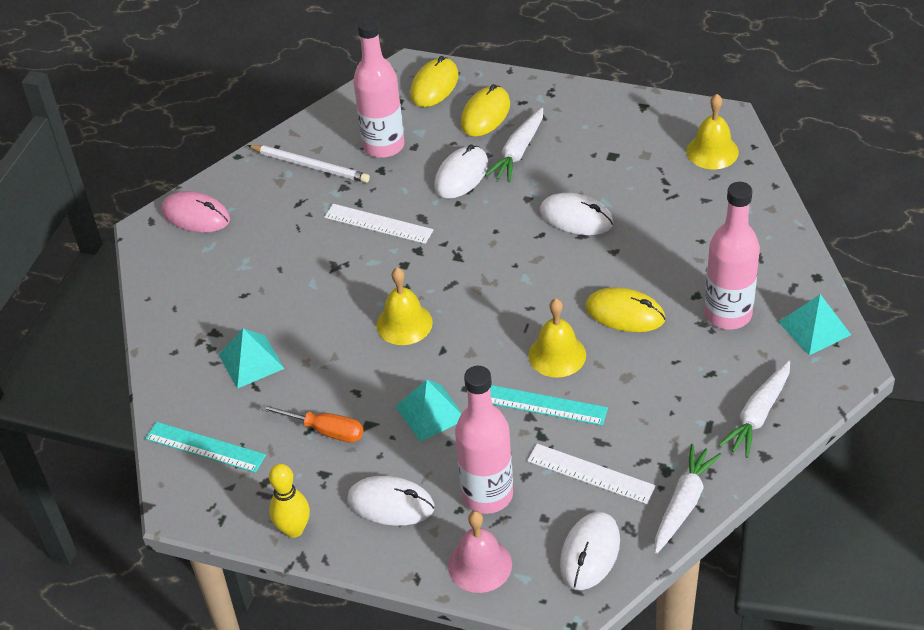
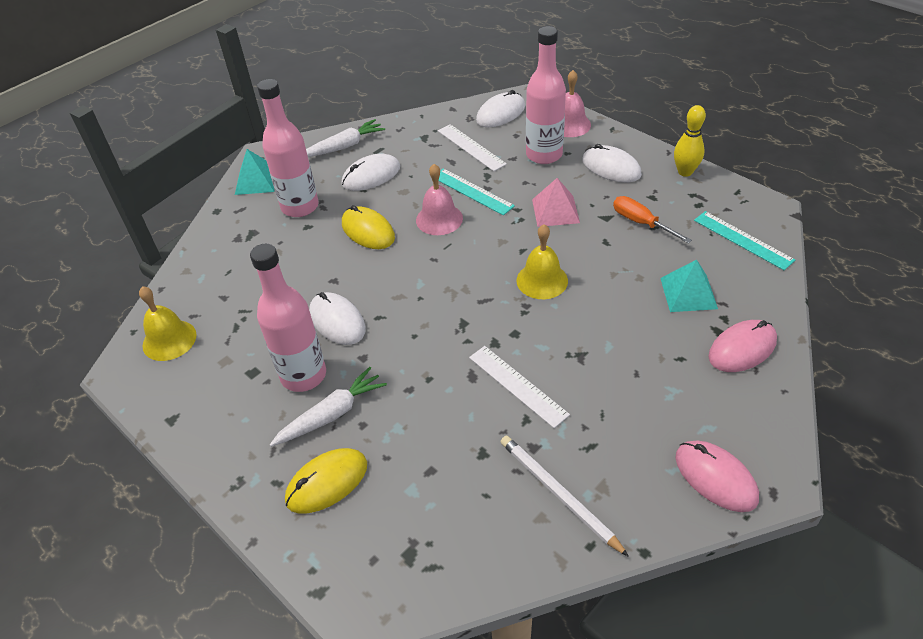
camera: 155 degrees left, 0 degrees up
(189, 323) = (742, 348): none -> pink mouse
(383, 146) = (462, 487): pink bottle -> pink bottle (303, 375)
(431, 412) = (555, 211): turquoise pyramid -> pink pyramid
(434, 85) = (351, 560): yellow mouse -> none
(461, 175) = (405, 410): white mouse -> white mouse (371, 176)
(557, 355) = (439, 219): yellow bell -> pink bell
(683, 504) = (429, 119): white carrot -> none

